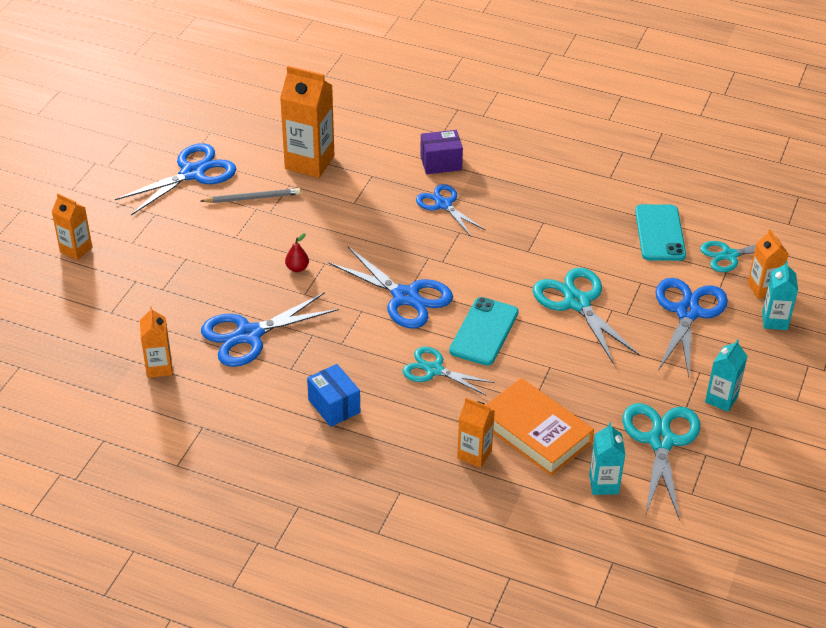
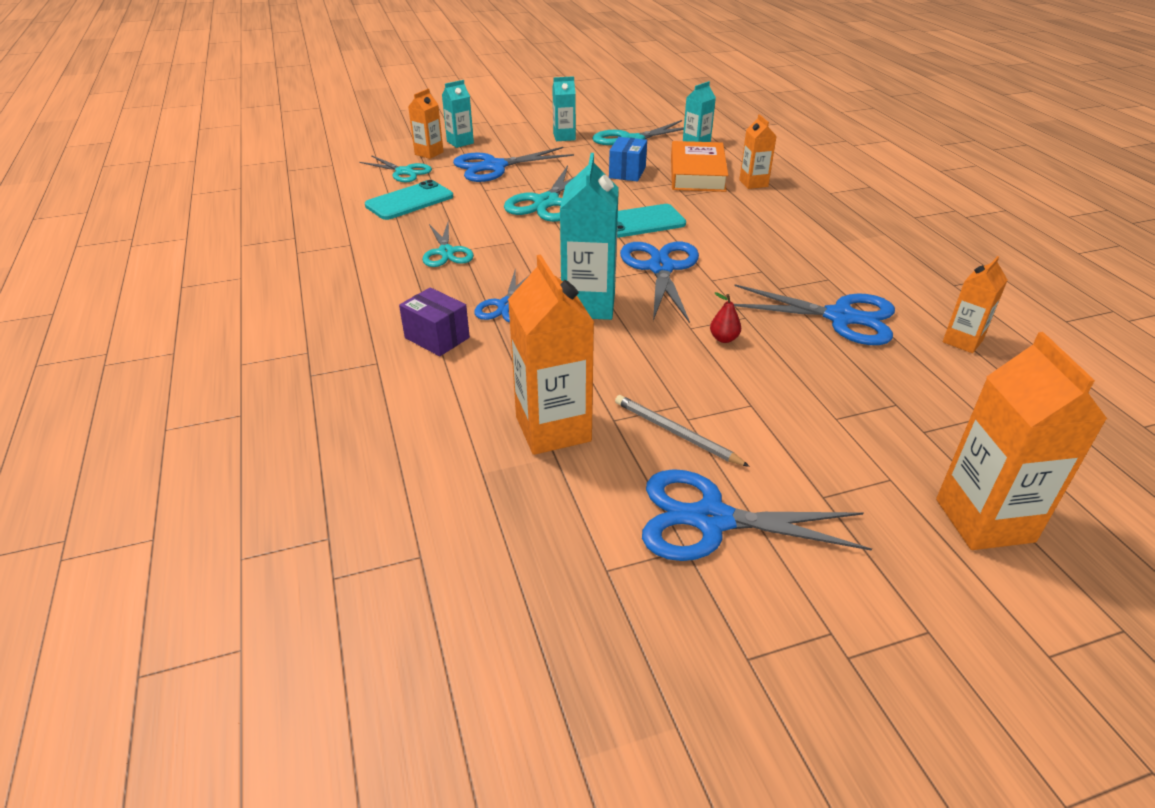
camera: 130 degrees left, 5 degrees down
(76, 249) = (984, 520): orange carton -> orange carton, size x1.75
(334, 406) = (821, 244): blue box -> blue box (627, 172)
(402, 237) = (588, 305): none -> turquoise carton
(434, 370) = (712, 224): turquoise scissors -> turquoise scissors (446, 252)

